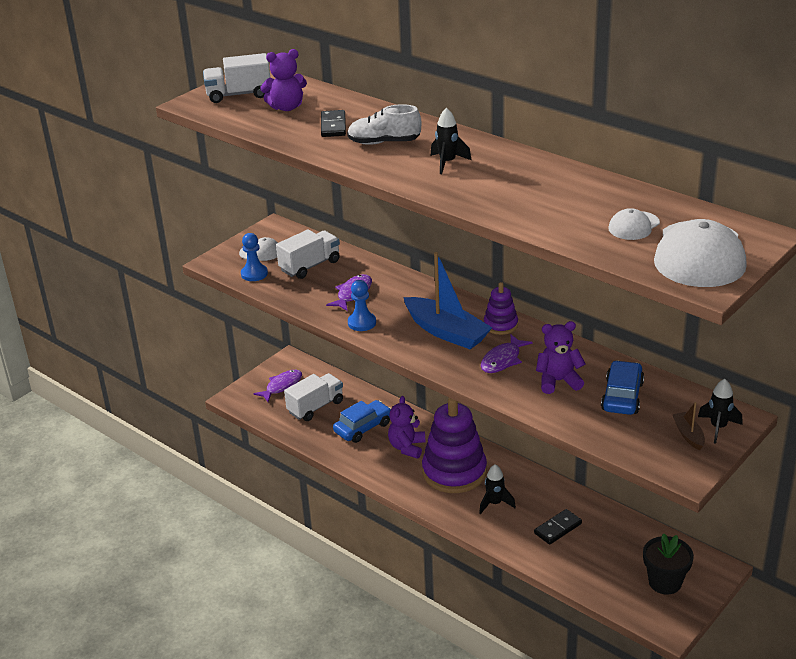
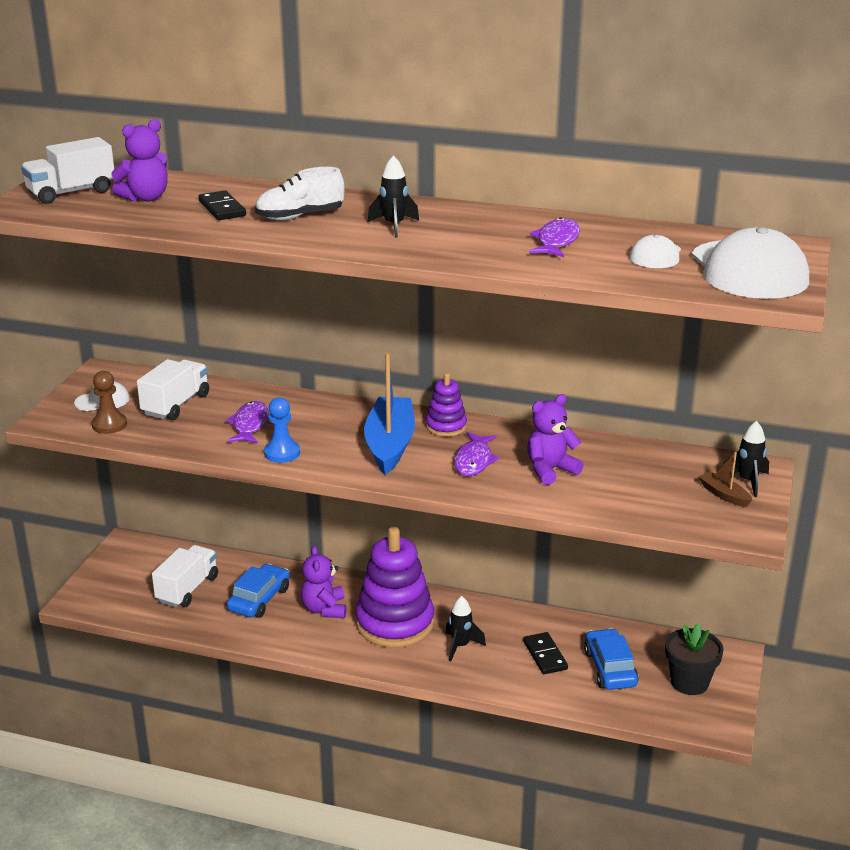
camera: 25 degrees left, 5 degrees down
(254, 274) = (109, 425): blue pawn -> brown pawn
(282, 386) = (131, 575): purple fish -> purple fish (556, 241)
(446, 332) = (390, 444): blue boat -> blue boat turned 105 degrees counterclockwise
(557, 528) = (545, 655): black domino -> black domino turned 45 degrees counterclockwise
(622, 396) = (628, 471): blue car -> blue car (610, 668)

